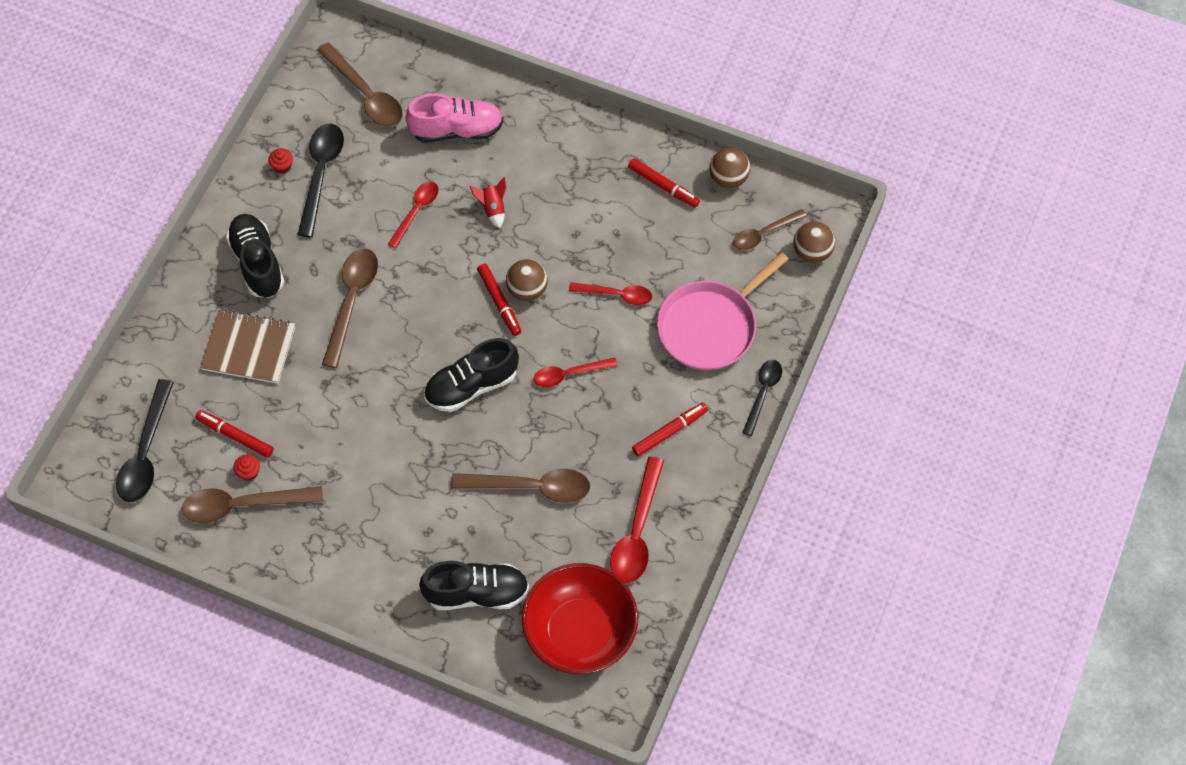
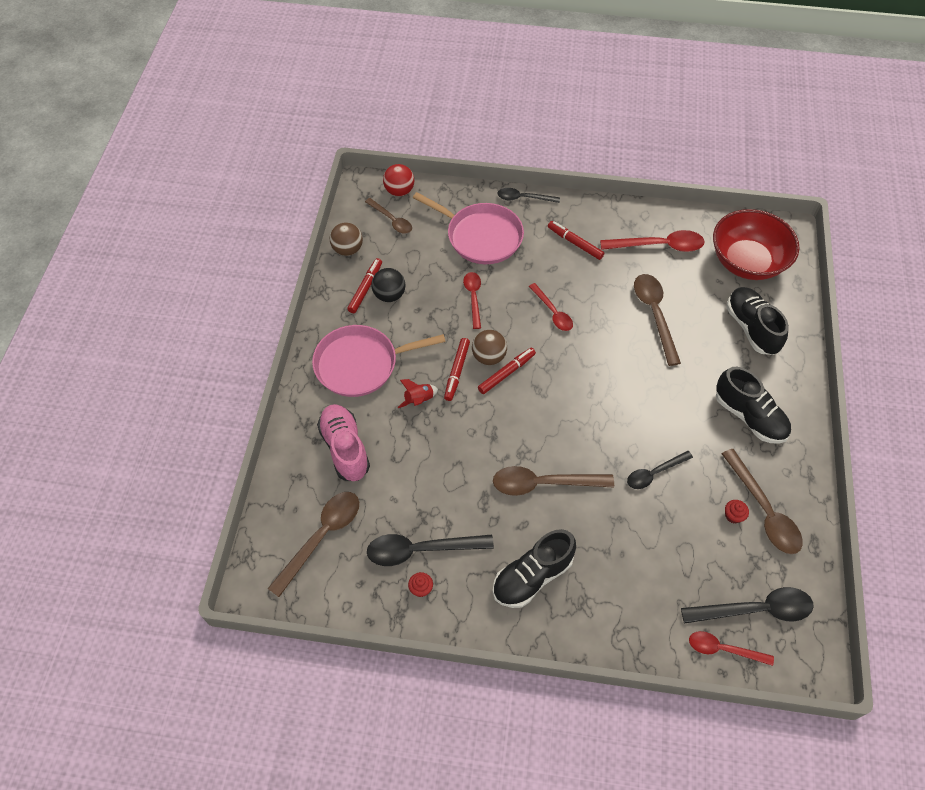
camera: 105 degrees left, 5 degrees down
(235, 436) = (706, 538): red marker -> red marker (456, 371)
(249, 348) = (620, 555): brown notebook -> none
(325, 412) = (654, 473): none -> black spoon
(416, 211) = (438, 458): red spoon -> red spoon (723, 649)
(471, 386) = (588, 374): black shoe -> black shoe (749, 416)
(557, 162) = (361, 364): none -> pink pan
(646, 208) = (389, 295): none -> black ball
(812, 252) = (399, 191): brown ball -> red ball

